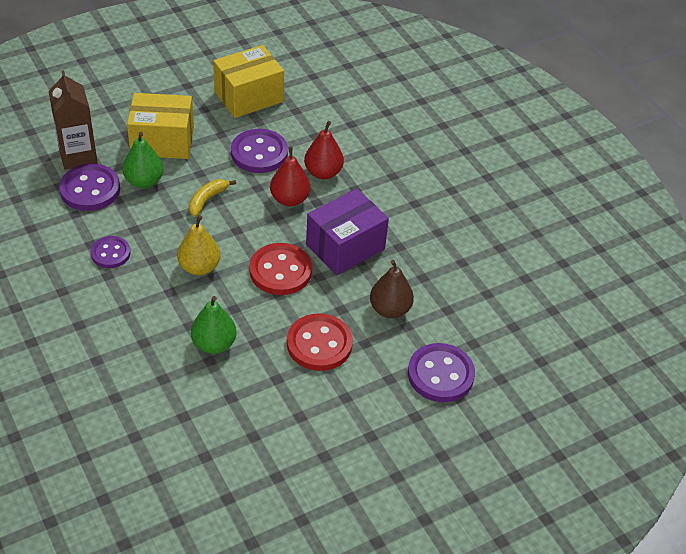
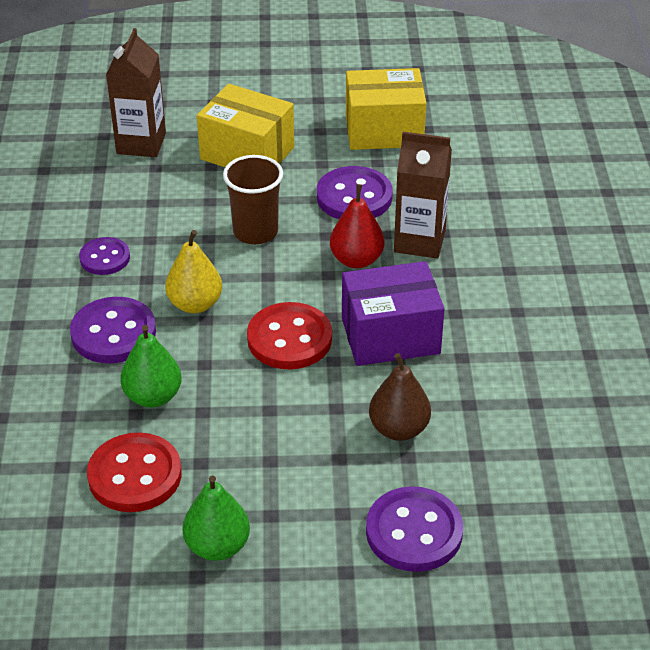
camera: 30 degrees right, 5 degrees down
(90, 189) = (130, 182): purple button -> purple button (113, 333)
(144, 181) = (196, 191): green pear -> green pear (217, 546)
(207, 200) = (255, 232): yellow banana -> brown cup
(319, 344) = (280, 440): red button -> red button (135, 475)
(323, 173) = (419, 241): red pear -> brown carton

